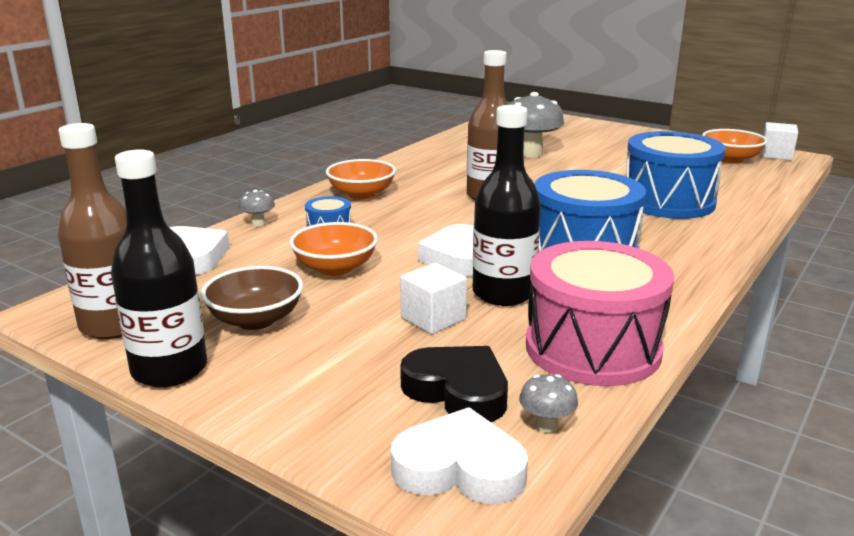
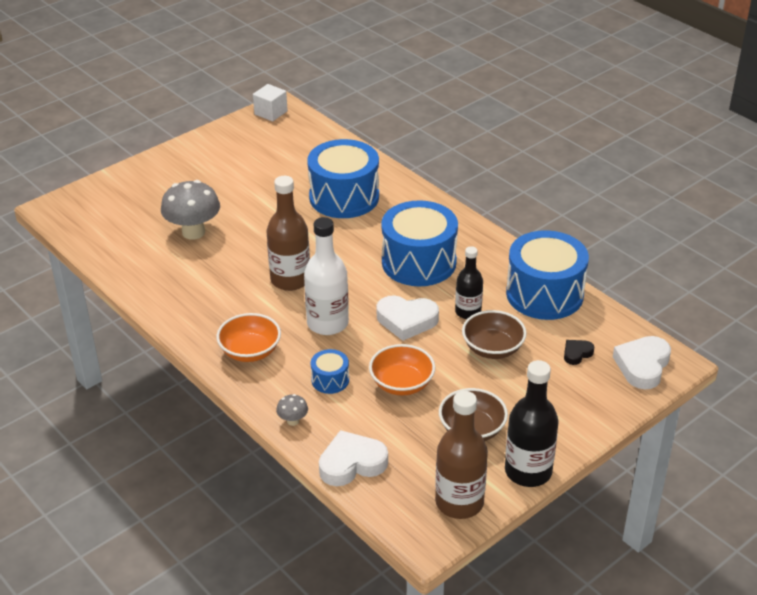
camera: 75 degrees left, 15 degrees up
(426, 220) = (327, 323): none -> white bottle
(433, 318) = (492, 348): white cube -> brown bowl
(458, 391) = (577, 354): black heart -> black heart, size x0.53
(503, 293) = (468, 312): black bottle -> black bottle, size x0.63
(546, 425) = (613, 330): grey mushroom -> none
(592, 348) = (544, 294): pink drum -> blue drum
(730, 159) = (268, 137): orange bowl -> none

